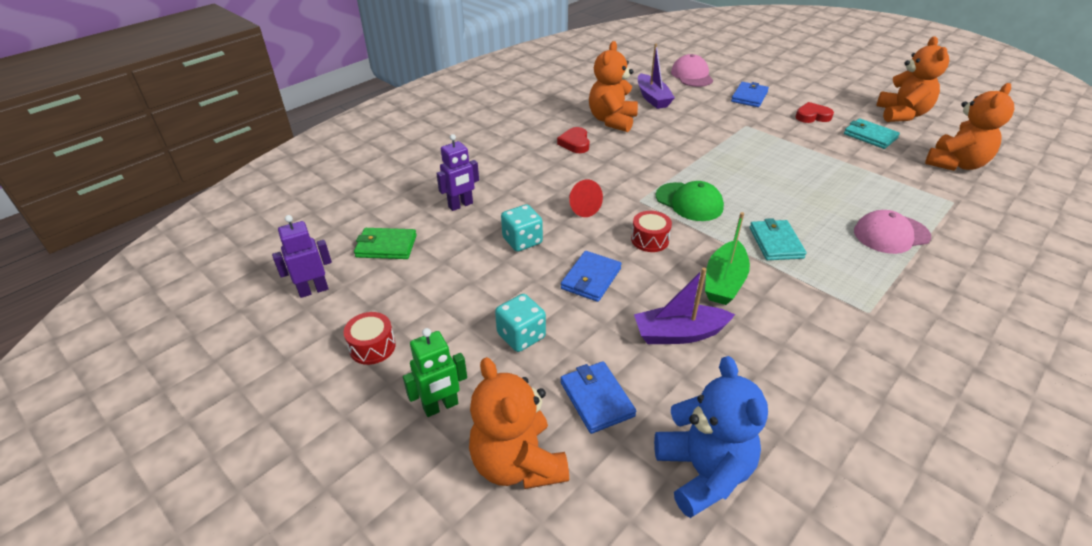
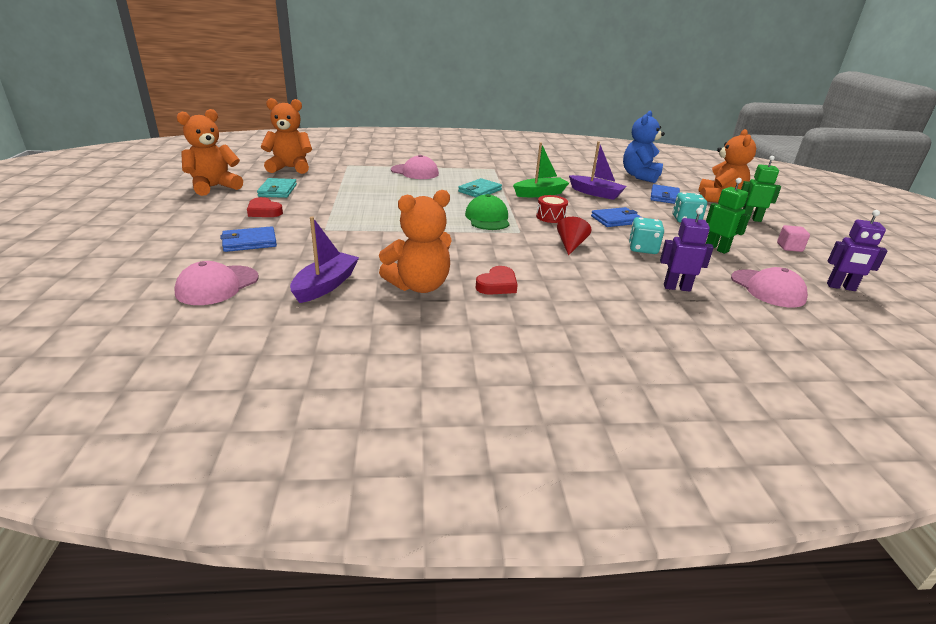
camera: 140 degrees left, 10 degrees down
(372, 347) = (789, 247): red drum -> pink cube
(386, 246) = (767, 288): green wallet -> pink cap
(454, 287) = (716, 249): none -> green robot

